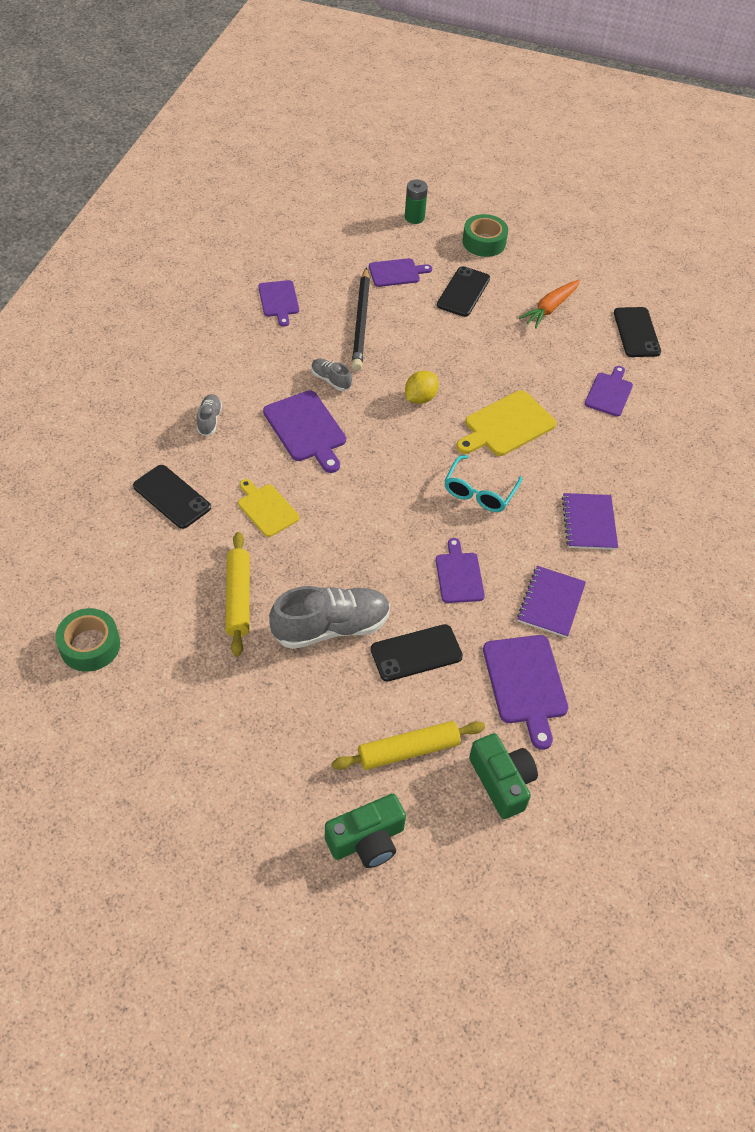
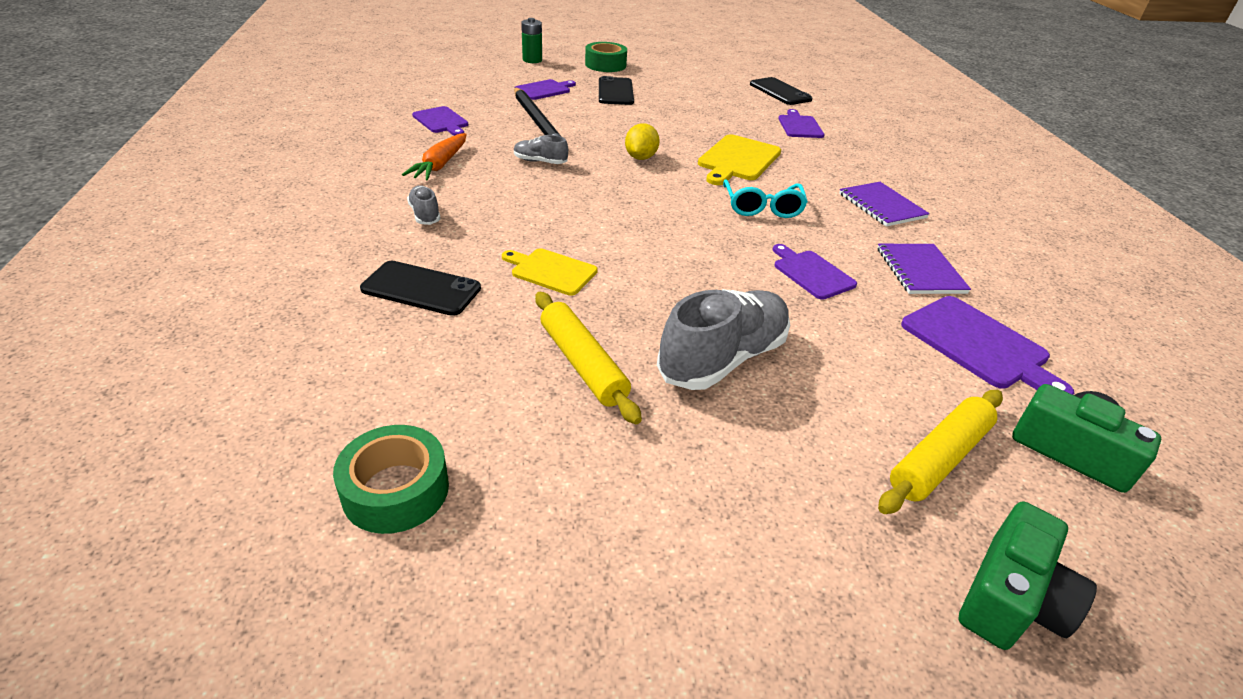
camera: 25 degrees left, 15 degrees down
(306, 429) = (544, 200): purple cutting board -> none
(416, 653) = (841, 353): black phone -> none
(550, 308) = (698, 90): orange carrot -> orange carrot (440, 165)

